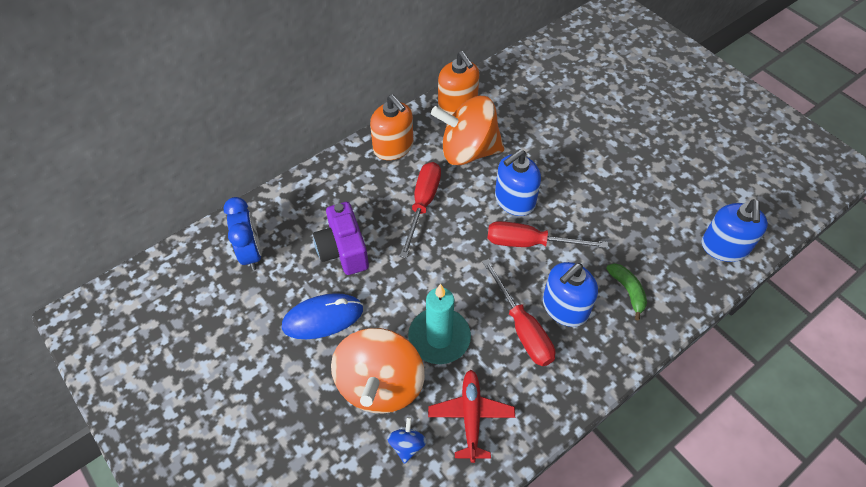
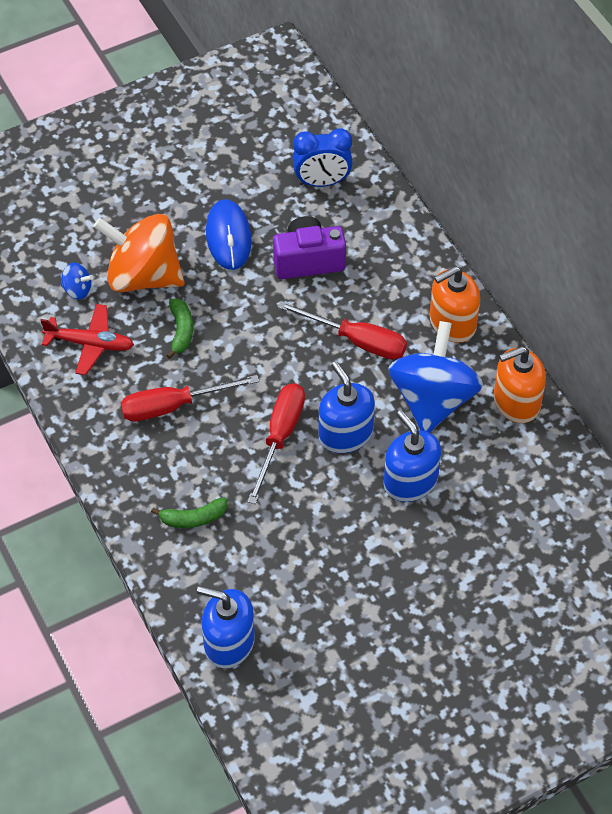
camera: 100 degrees right, 0 degrees up
(439, 337) = (181, 331): turquoise candle -> green banana
(468, 151) = (432, 400): orange spinning top -> blue spinning top
(565, 307) = (188, 451): blue soap dispenser -> blue soap dispenser (410, 481)

